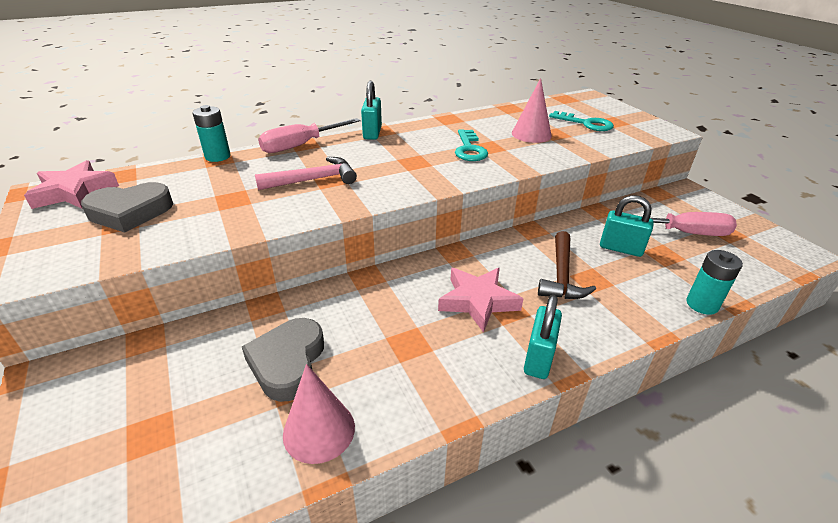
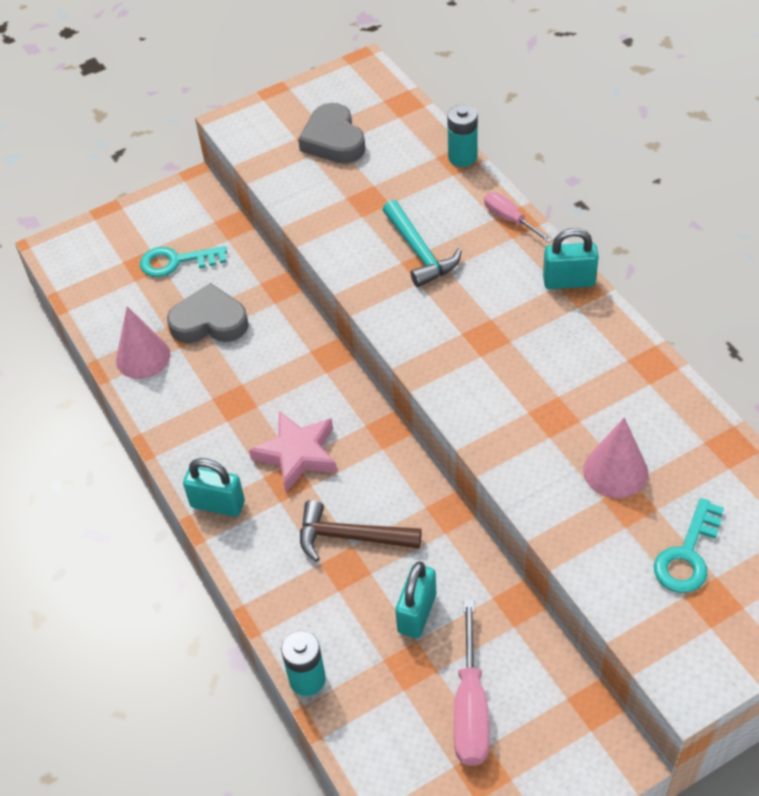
camera: 90 degrees right, 15 degrees up
(74, 192) = (366, 88): pink star -> none
(300, 145) = (509, 219): pink screwdriver -> pink screwdriver, size x0.62
(313, 180) = (419, 252): pink hammer -> turquoise hammer
(469, 149) = (539, 393): turquoise key -> turquoise key (176, 262)

